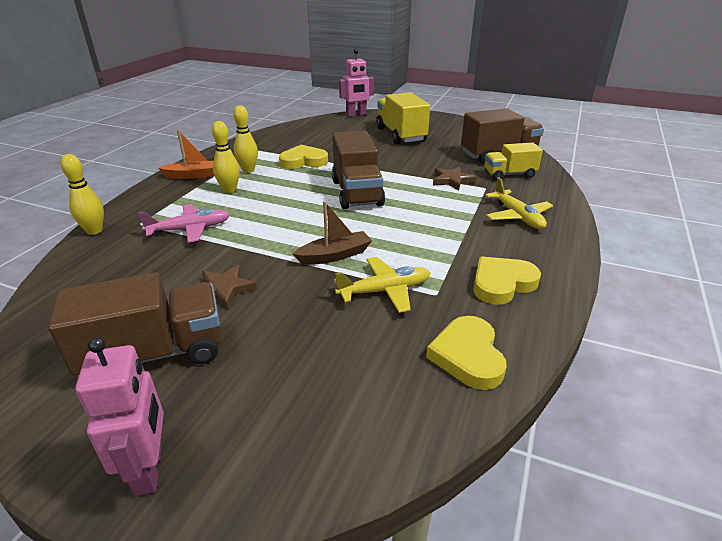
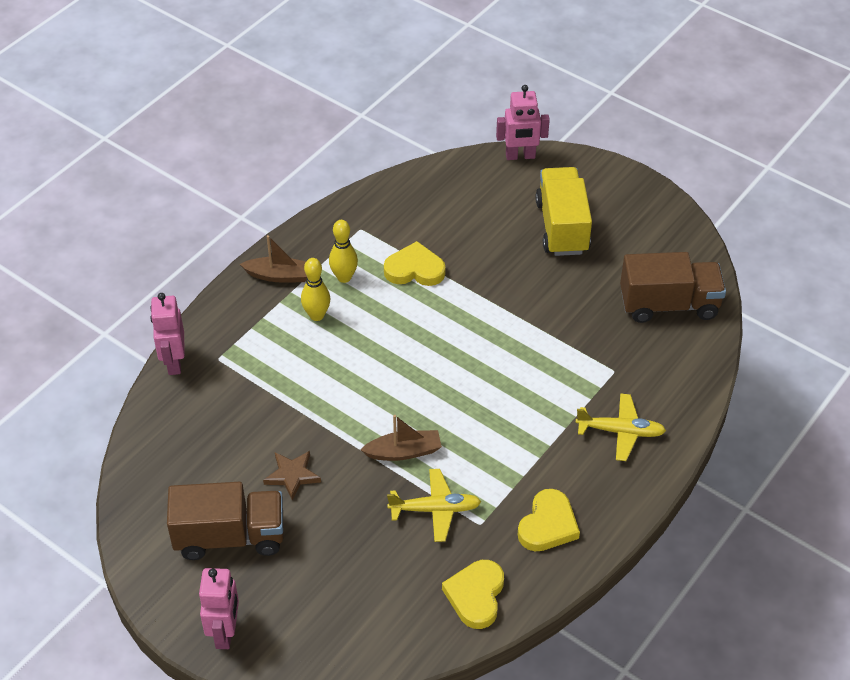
camera: 15 degrees right, 15 degrees up
(94, 231) = (174, 362): yellow bowling pin -> pink robot
(190, 229) = (268, 380): pink plane -> none
(194, 175) = (280, 276): orange boat -> brown boat
(357, 193) = (459, 350): brown truck -> none
(452, 180) = (581, 348): brown star -> none
(502, 283) = (548, 525): yellow heart -> yellow heart turned 135 degrees clockwise
(509, 175) = (658, 351): yellow truck -> none
(517, 216) = (620, 432): yellow plane -> yellow plane turned 75 degrees counterclockwise

